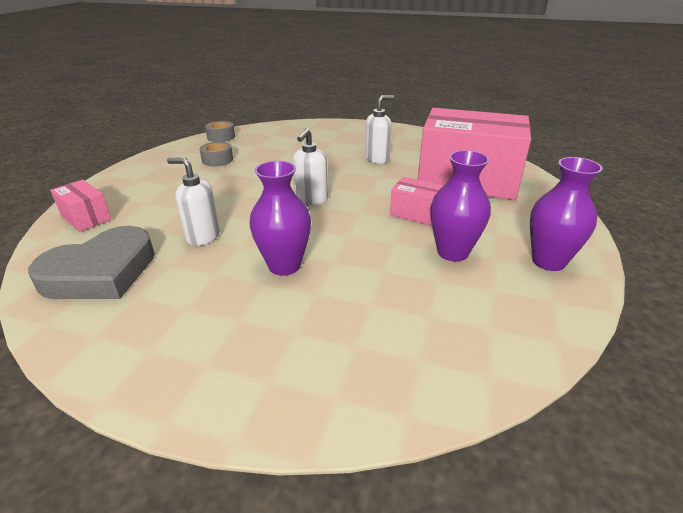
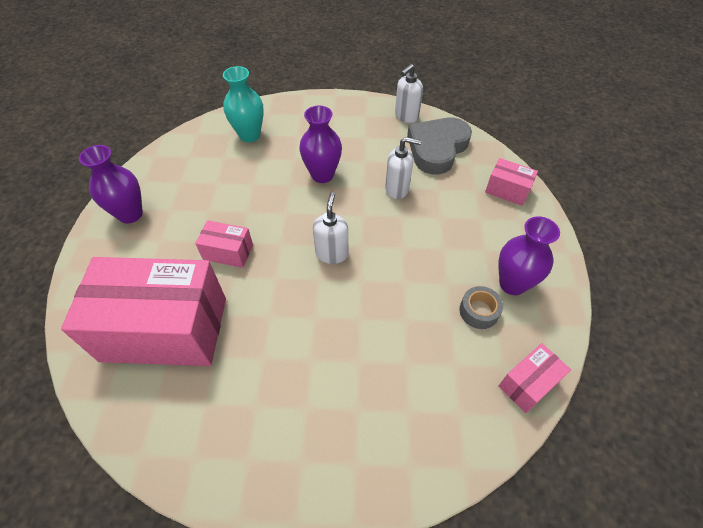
camera: 165 degrees right, 20 degrees up
(221, 137) = (528, 383): grey tape -> pink box
(377, 159) = (277, 361): white soap dispenser -> white soap dispenser (406, 116)
(382, 350) = (249, 135): none -> turquoise vase
(452, 252) = (201, 210): purple vase -> purple vase (512, 284)

